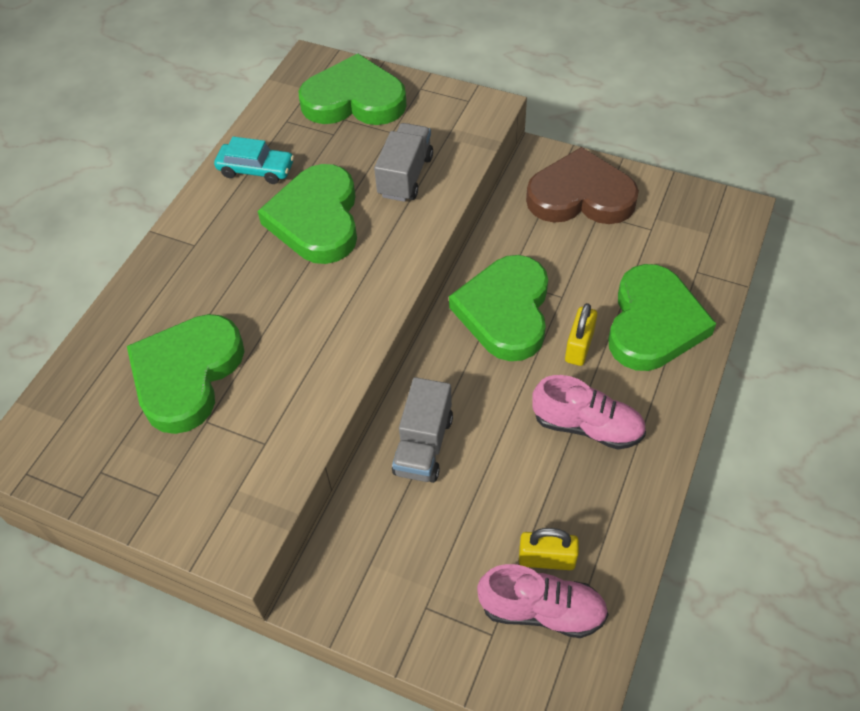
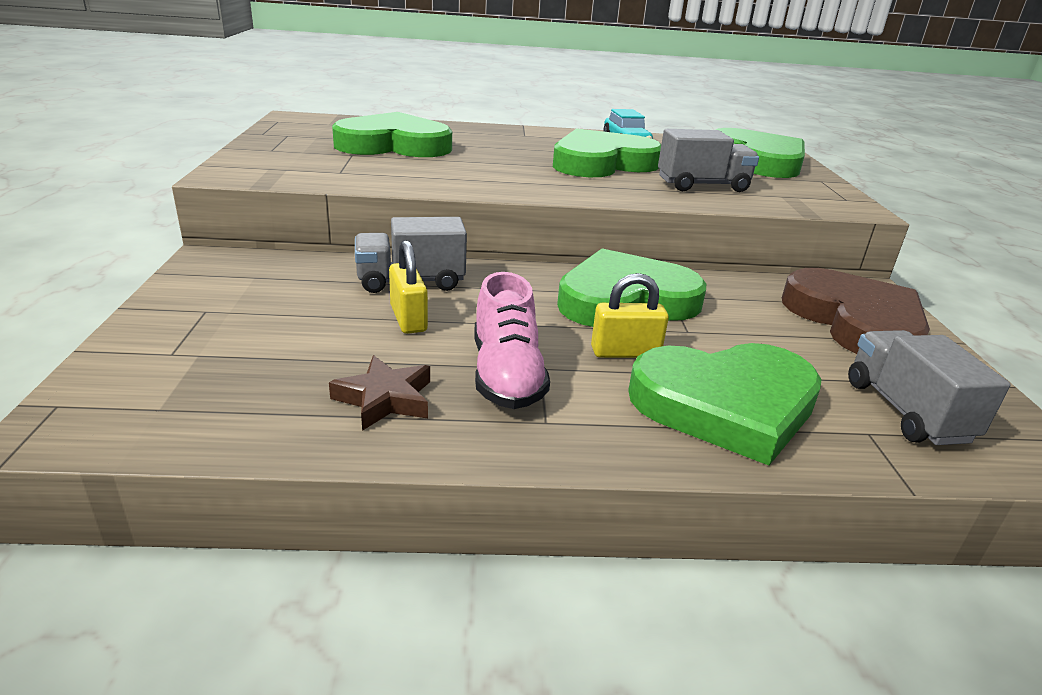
camera: 60 degrees right, 25 degrees down
(542, 610) = (209, 381): pink shoe -> none
(546, 559) = (286, 374): yellow padlock -> yellow padlock (408, 319)
(595, 505) = (385, 399): none -> brown star
(683, 241) = (905, 411): none -> grey truck

